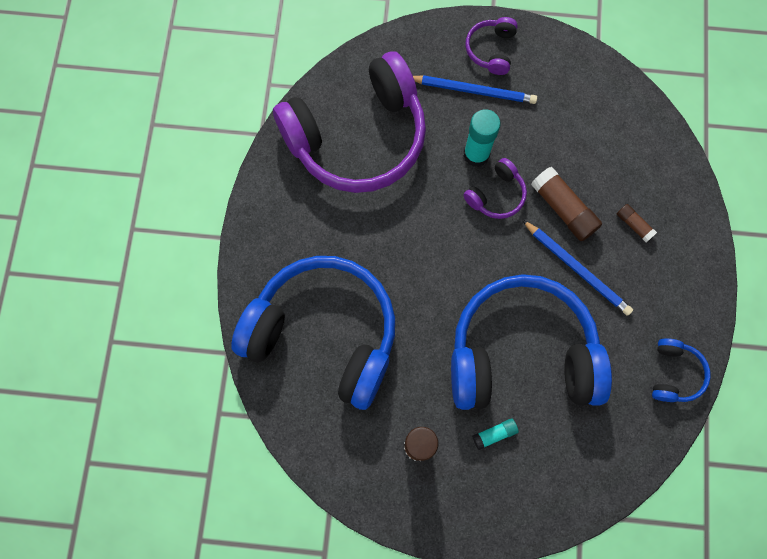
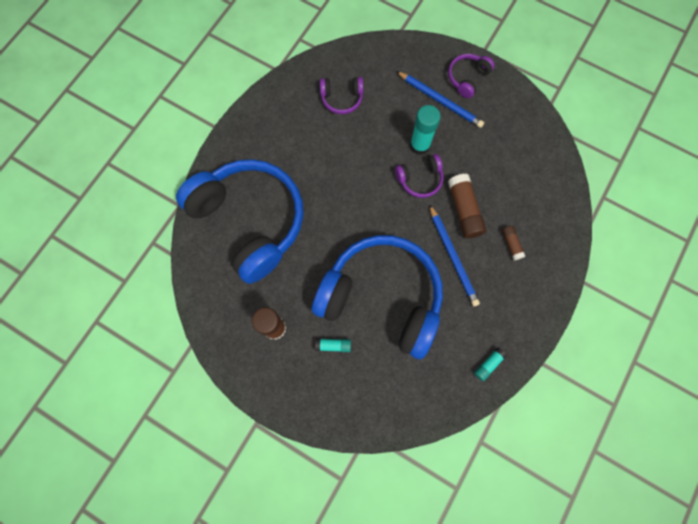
camera: 25 degrees right, 0 degrees up
(358, 137) = (342, 98): purple headphones -> purple headphones, size x0.41
(674, 373) = (488, 364): blue headphones -> turquoise glue stick

